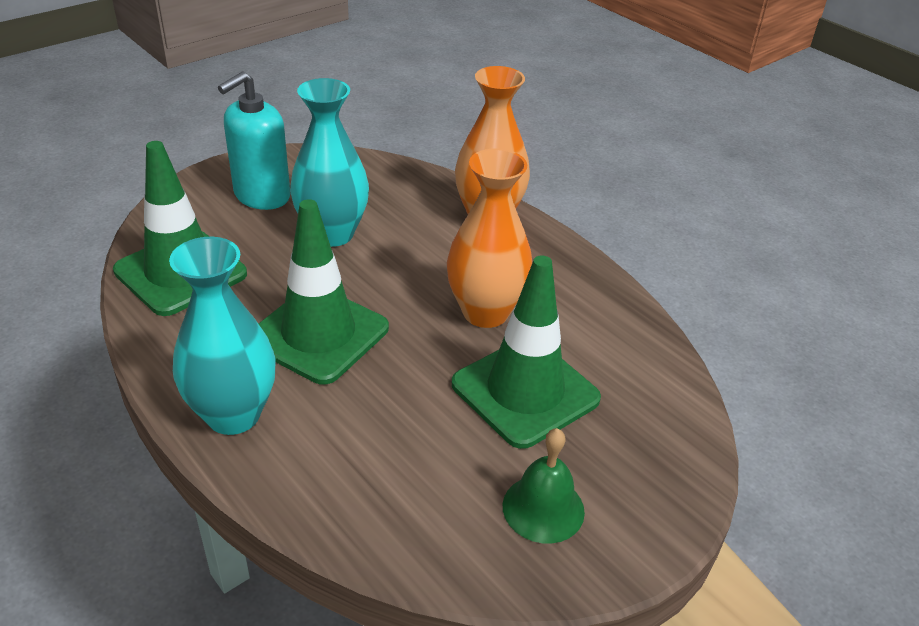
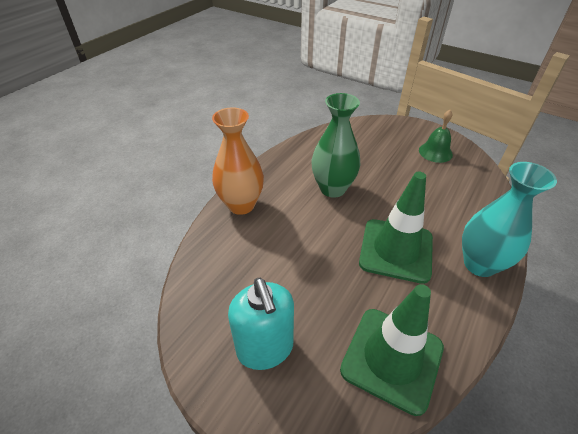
camera: 105 degrees left, 5 degrees up
(262, 196) = (265, 348): turquoise soap dispenser -> turquoise soap dispenser turned 45 degrees clockwise
(332, 234) = (296, 278): turquoise vase -> none
(485, 312) = (332, 188): orange vase -> green vase
(525, 391) = (378, 166): green traffic cone -> none

